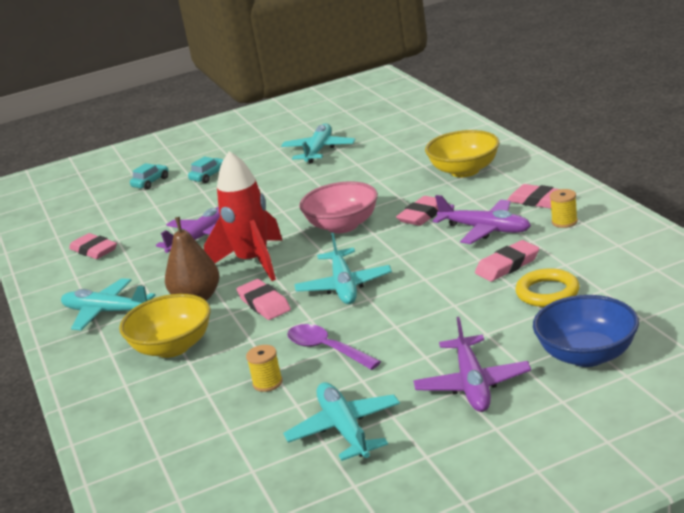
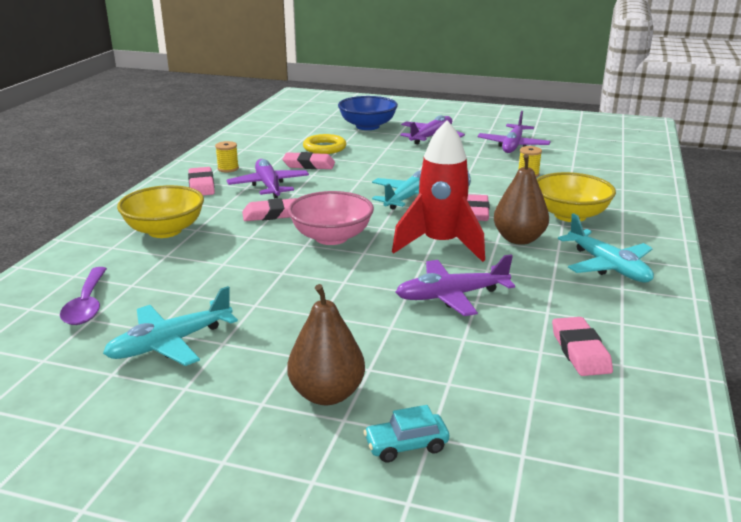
camera: 145 degrees left, 0 degrees up
(209, 176) = (327, 394): turquoise car -> brown pear
(326, 349) = (474, 174): purple spoon -> purple spoon (87, 305)
(344, 430) = (513, 145): turquoise plane -> purple plane

